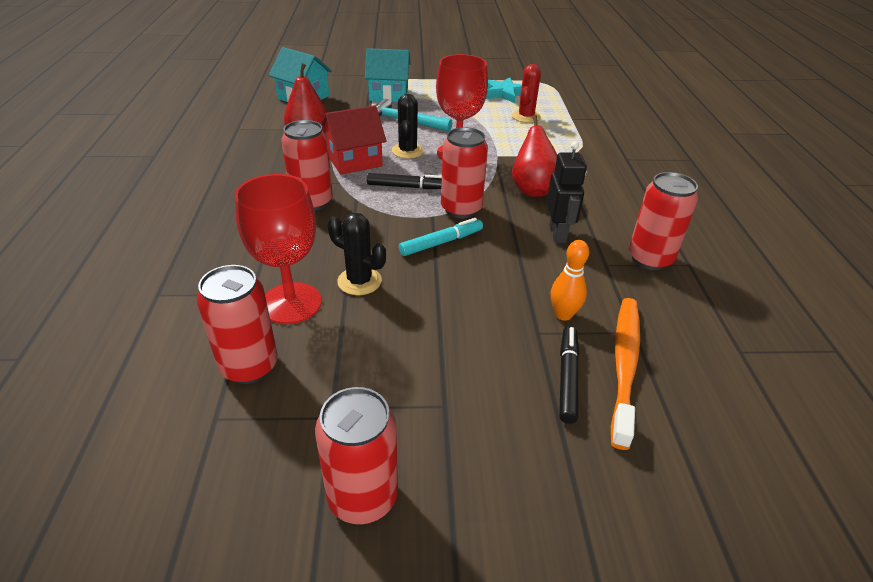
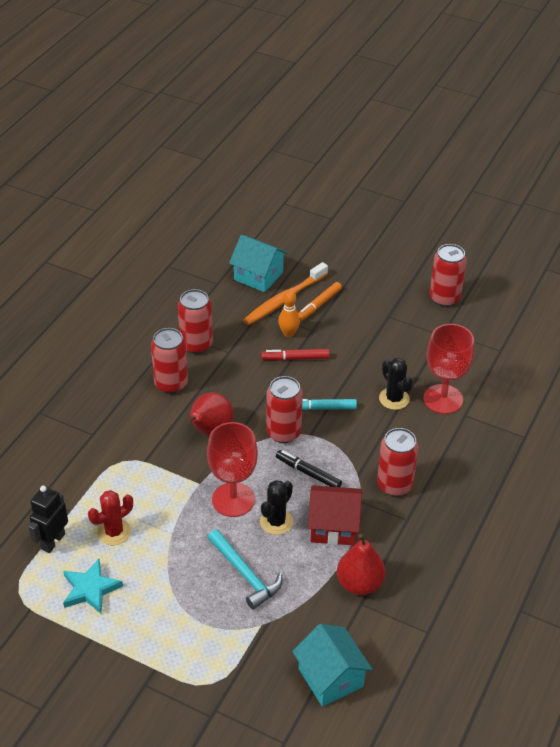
camera: 150 degrees left, 5 degrees up
(249, 366) = (478, 369): red can -> red can (171, 384)
(388, 94) = (226, 643): turquoise house -> turquoise house (258, 276)
(522, 285) = (295, 358): none -> red marker
(557, 234) = (235, 384): black robot -> black robot (53, 541)
(567, 377) = (318, 305): black marker -> orange marker

